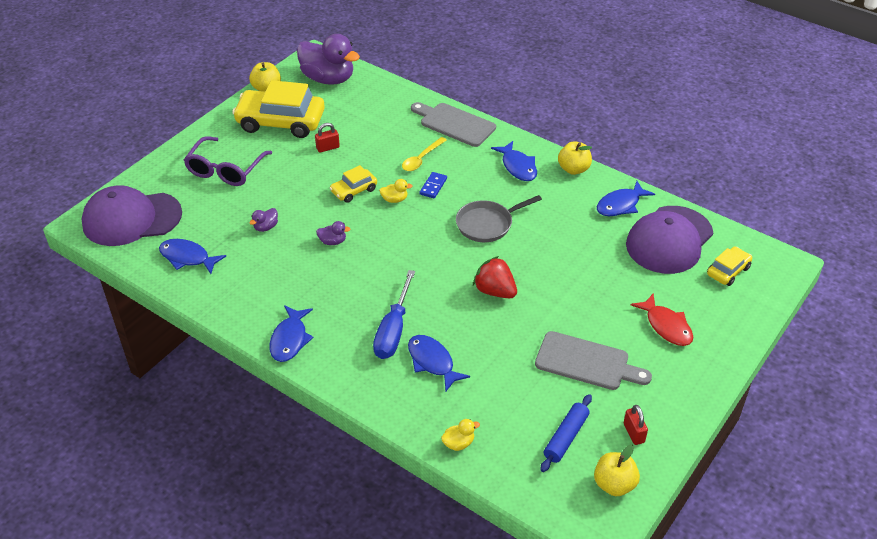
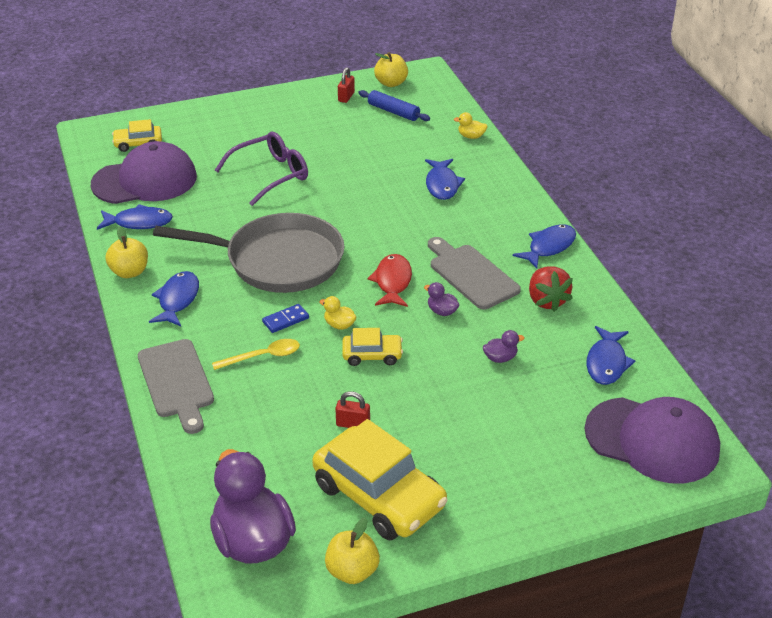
camera: 145 degrees left, 5 degrees down
(187, 257) = (606, 363): blue fish -> blue fish turned 45 degrees clockwise
(225, 170) = (500, 455): purple glasses -> purple glasses (270, 175)
(393, 330) = (452, 217): blue screwdriver -> none
(487, 224) = (278, 261): grey pan -> grey pan, size x1.78
(495, 291) = (337, 208): red strawberry -> red strawberry (546, 300)
(566, 437) = (393, 112): blue rolling pin -> blue rolling pin turned 60 degrees clockwise
(586, 362) = (326, 139): grey cutting board -> grey cutting board (471, 275)
(666, 326) = (239, 134): red fish -> red fish (392, 282)

